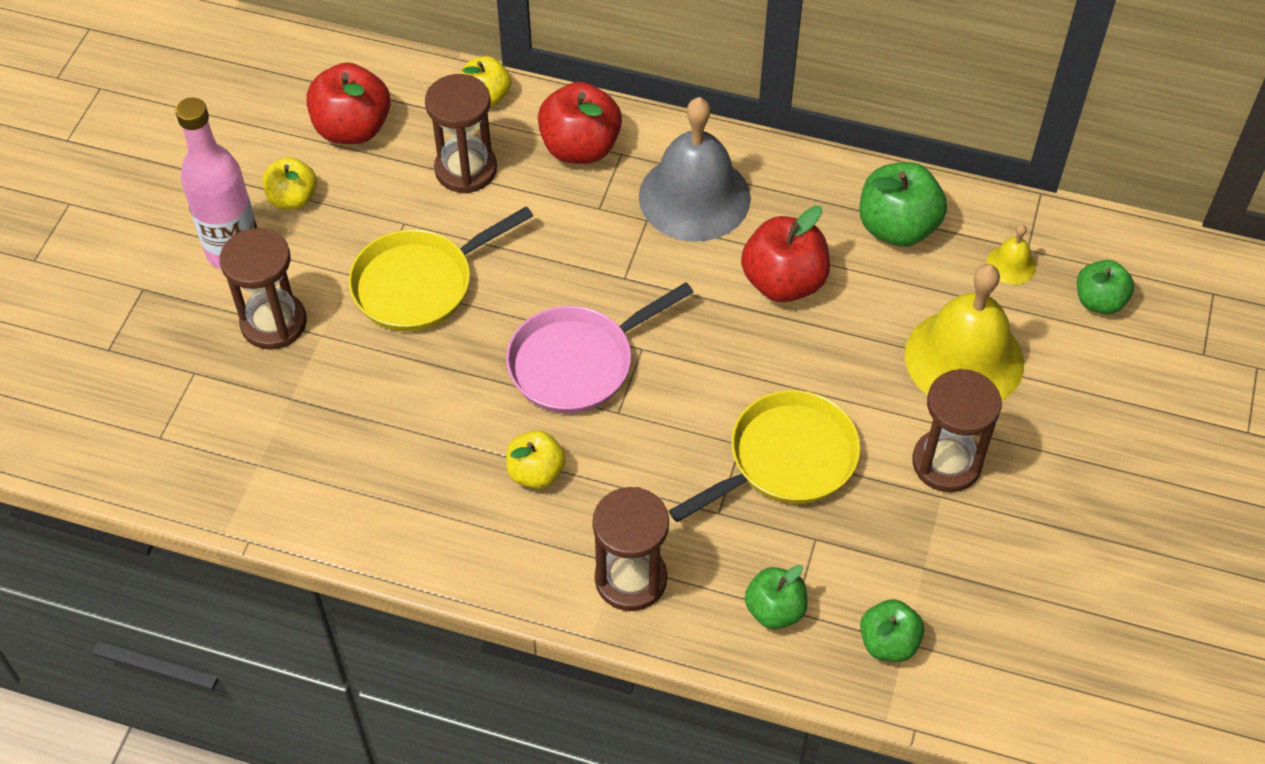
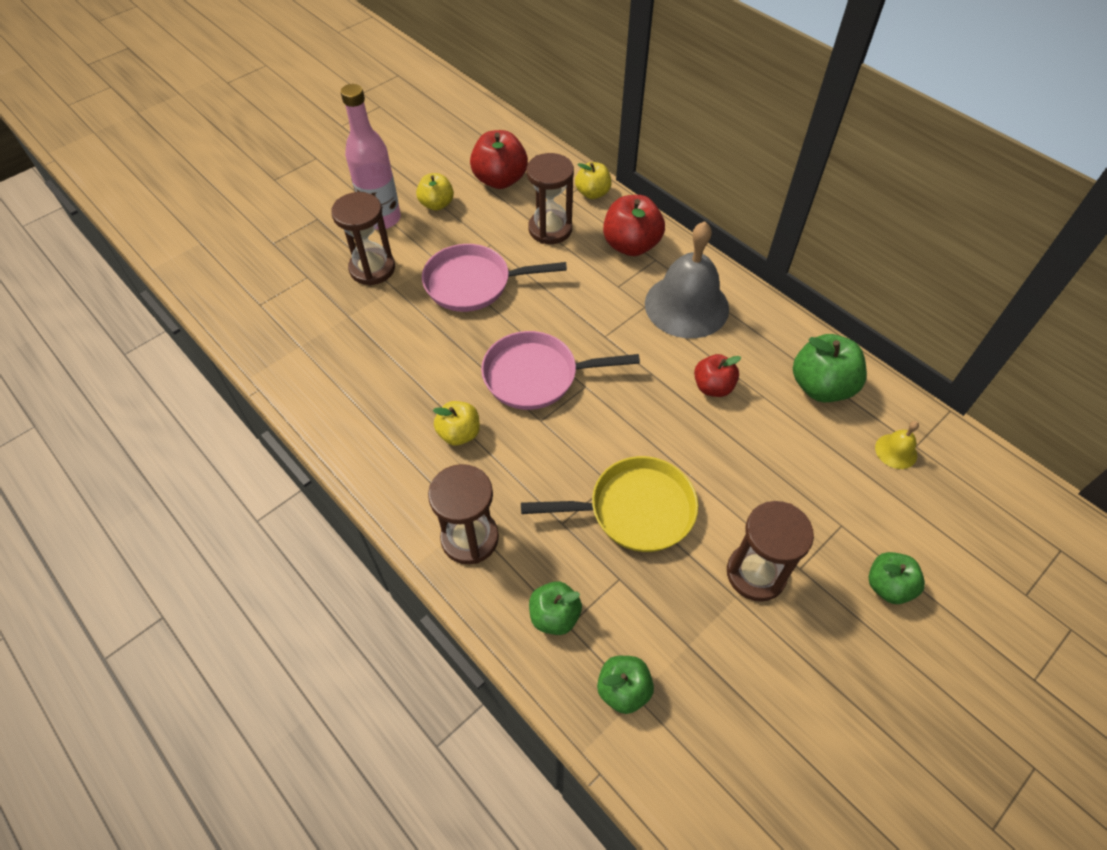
camera: 30 degrees right, 0 degrees up
(420, 284) = (473, 283): yellow pan -> pink pan
(783, 282) = (713, 387): red apple -> red apple, size x0.63
(964, 358) = (817, 502): yellow bell -> none
(1099, 301) = (954, 511): green apple -> green apple (888, 586)

